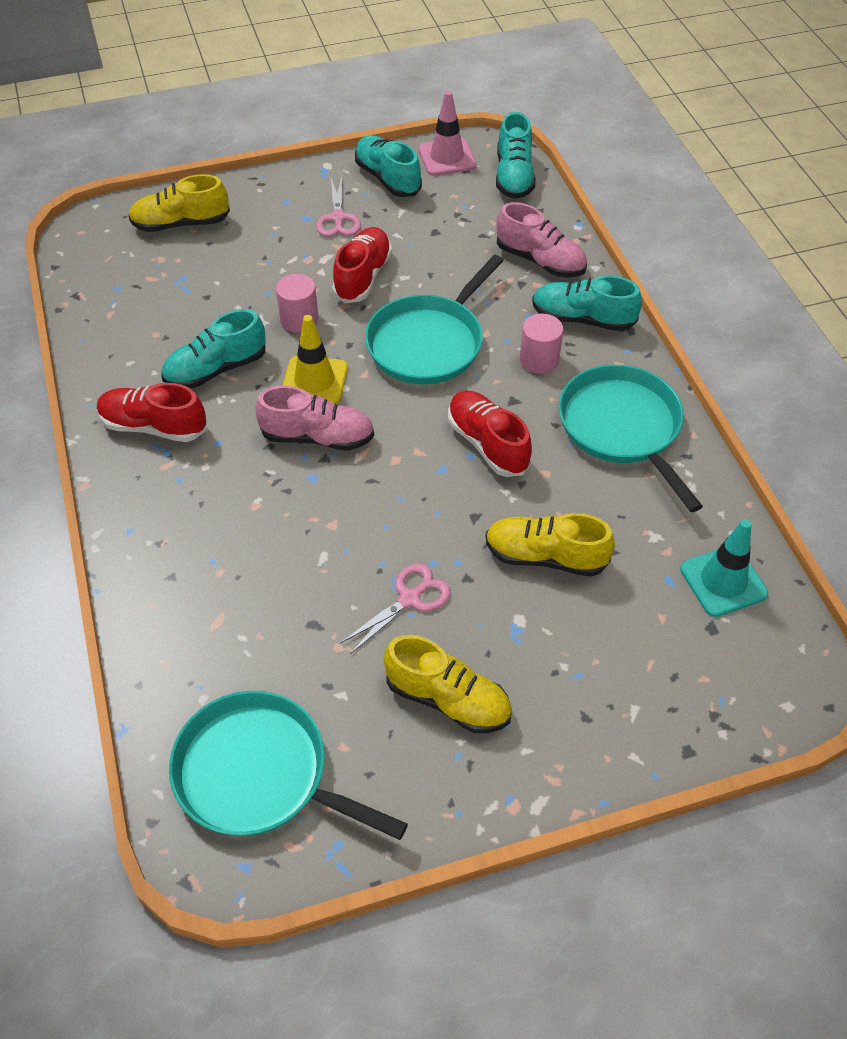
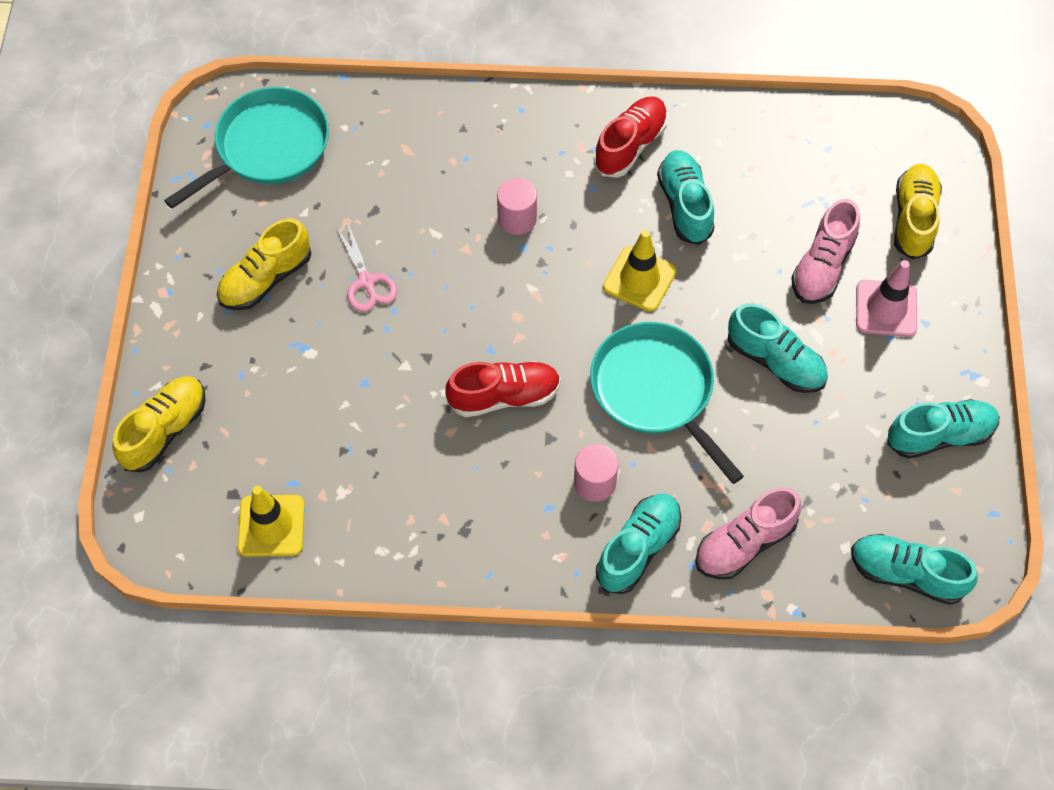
camera: 110 degrees right, 10 degrees up
(299, 319) = (729, 288): pink cylinder -> pink cylinder (517, 219)
(318, 437) = (568, 263): pink shoe -> pink shoe (822, 266)
(338, 218) = (880, 365): pink scissors -> none
(363, 276) = (775, 361): red shoe -> turquoise shoe
(447, 157) = (964, 512): pink traffic cone -> pink traffic cone (886, 308)
(545, 557) = (361, 395): yellow shoe -> yellow shoe (165, 430)
(622, 428) = (476, 521): turquoise pan -> none
(723, 581) = (271, 526): turquoise traffic cone -> yellow traffic cone

